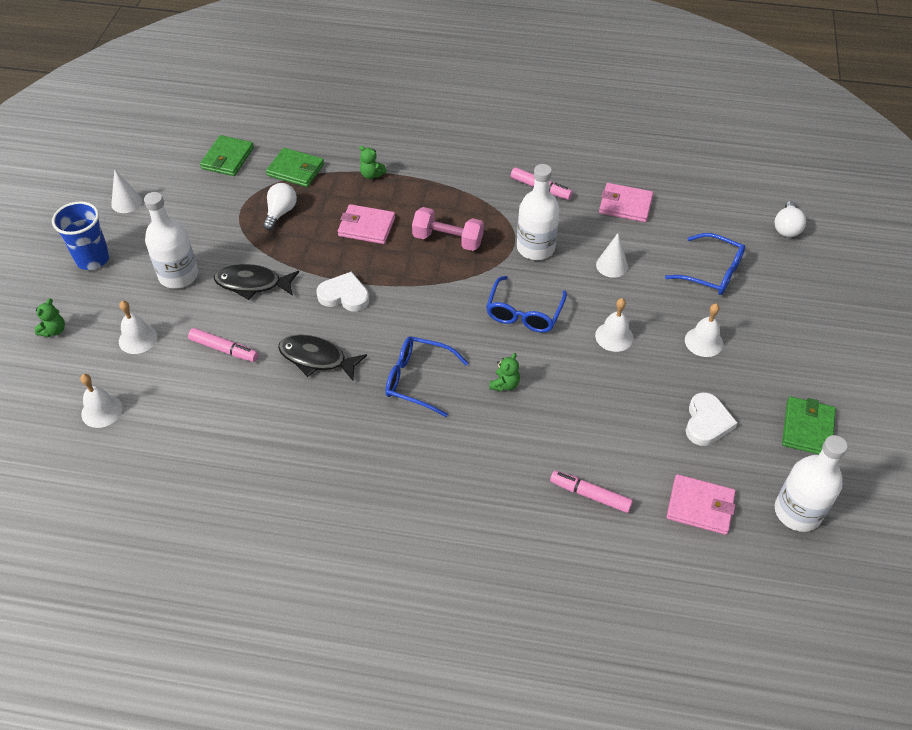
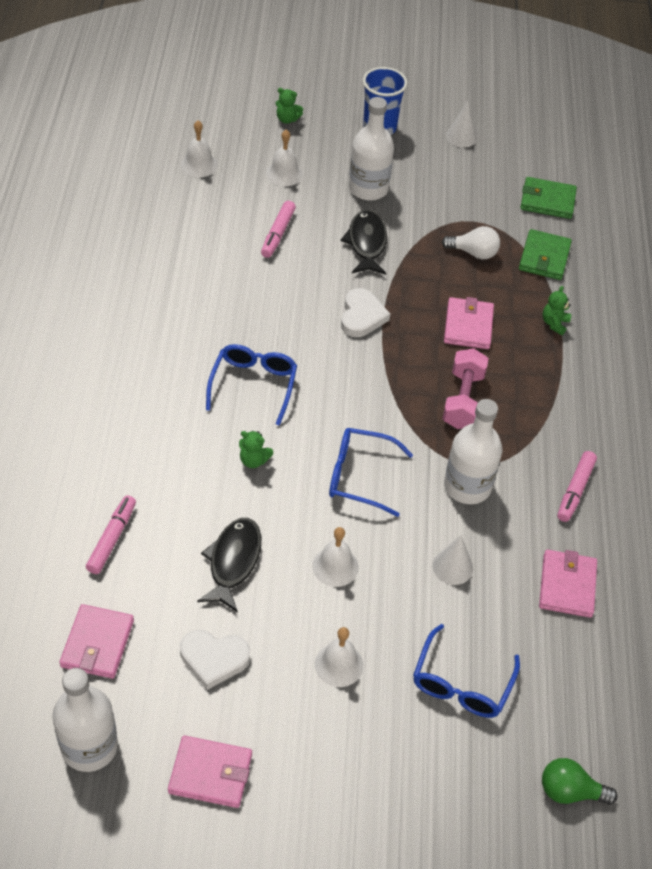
camera: 80 degrees right, 0 degrees up
(316, 358) = (273, 302): black fish -> black fish (233, 562)
(786, 228) = (570, 791): white light bulb -> green light bulb
(807, 428) = (210, 774): green wallet -> pink wallet

